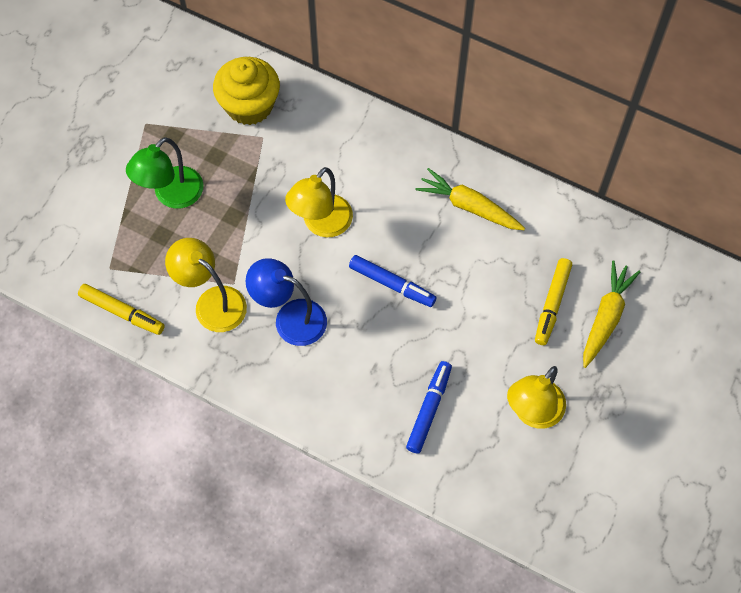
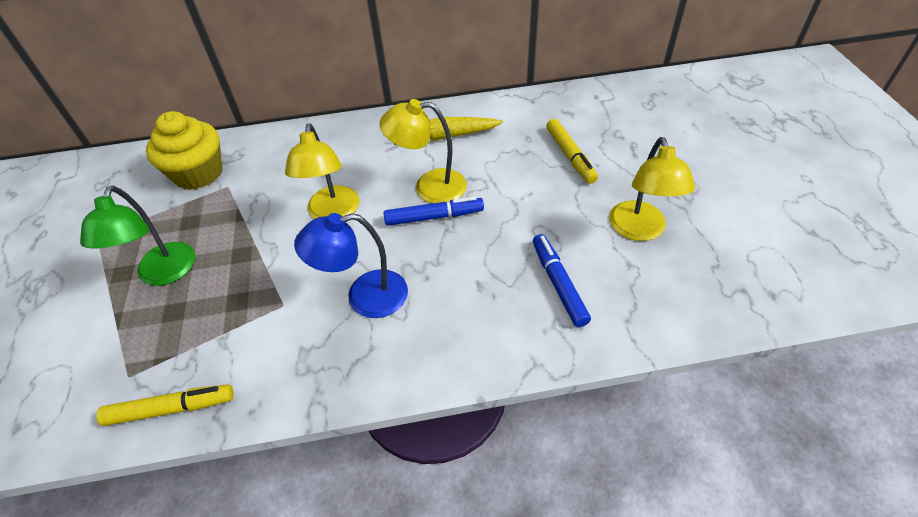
camera: 35 degrees left, 15 degrees down
(212, 302) = (272, 334): yellow lamp -> yellow lamp (429, 187)
(606, 317) = (615, 141): yellow carrot -> none

